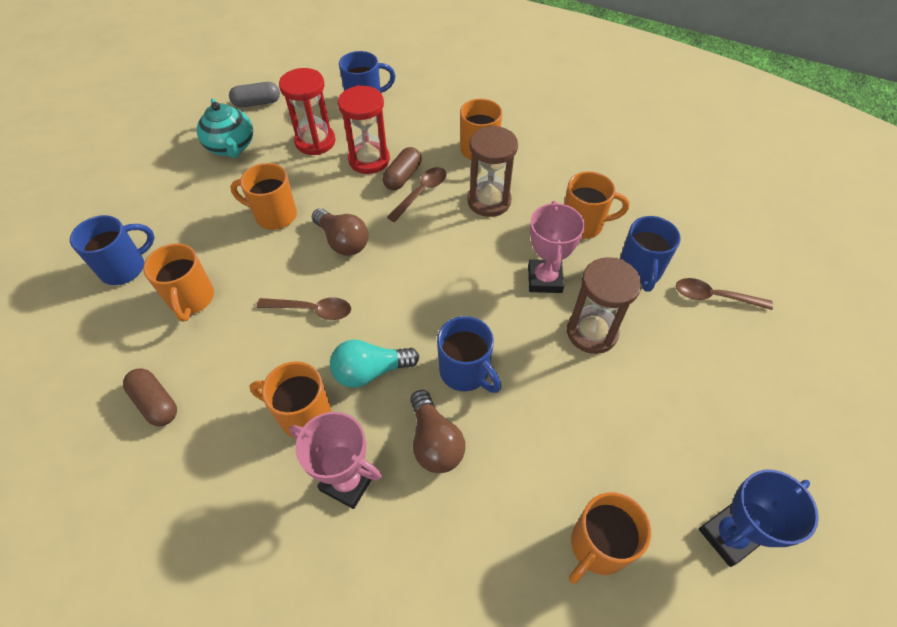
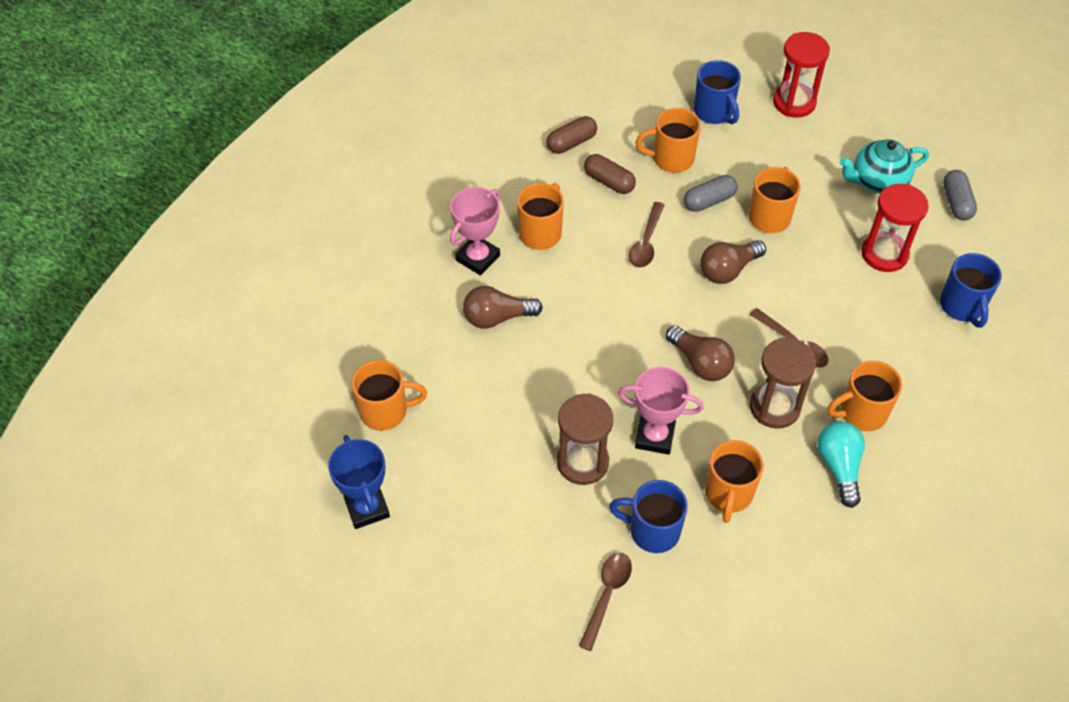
camera: 100 degrees right, 0 degrees up
(253, 262) = (709, 201): none -> grey capsule
(369, 160) = (850, 301): red hourglass -> red hourglass (794, 102)
(370, 371) = (573, 280): turquoise light bulb -> turquoise light bulb (839, 466)
(403, 176) = (821, 330): brown capsule -> brown capsule (609, 181)
(455, 253) = (700, 363): none -> brown light bulb
(465, 372) = (558, 349): blue mug -> none
(597, 546) = (385, 411): orange mug -> orange mug turned 120 degrees clockwise

